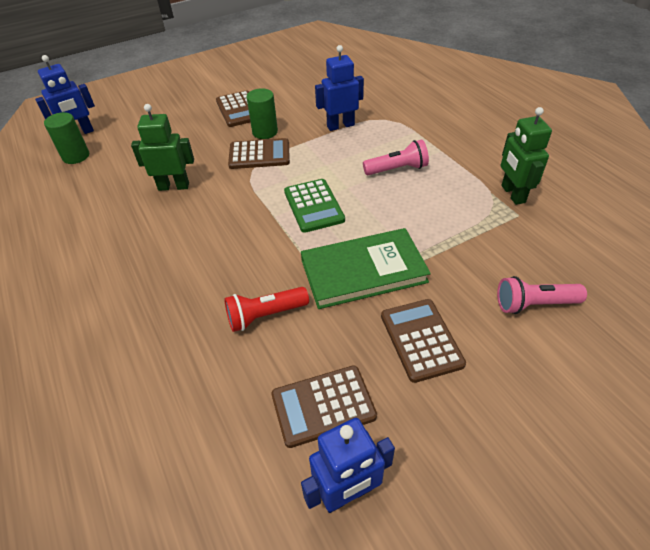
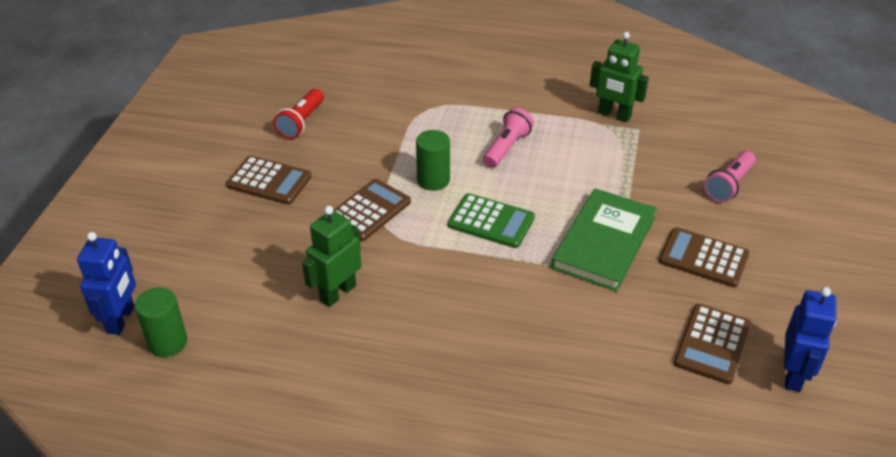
camera: 50 degrees left, 5 degrees down
(265, 132) = (336, 187): green cylinder -> green cylinder (433, 180)
(265, 315) = (590, 325): red flashlight -> red flashlight (301, 122)
(340, 125) = (398, 138): blue robot -> none

